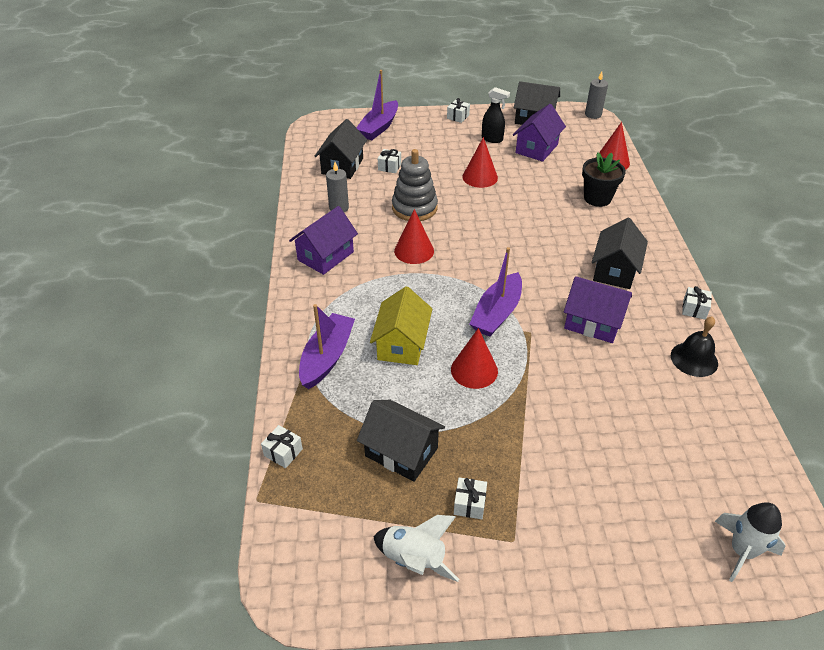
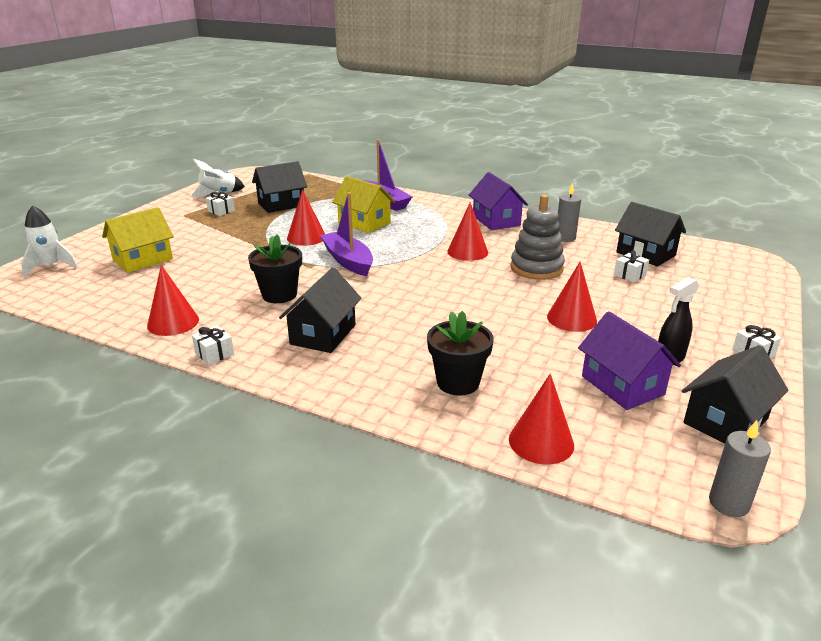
camera: 120 degrees right, 15 degrees down
(283, 452) = (328, 182): white gift -> none
(379, 127) = (734, 291): purple boat -> none
(593, 323) = (279, 295): purple house -> black flower pot
(614, 270) = (323, 334): black house -> black house turned 60 degrees clockwise
(644, 473) = (143, 260): none -> yellow house
(694, 359) = (173, 322): black bell -> red cone

